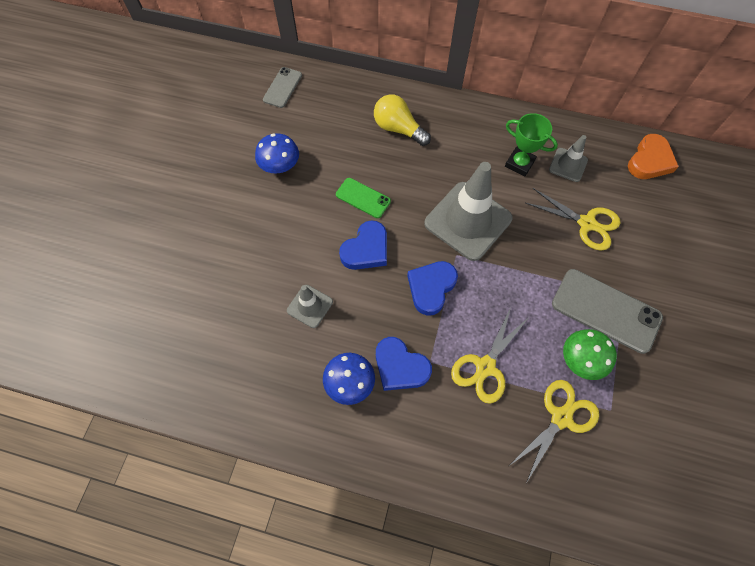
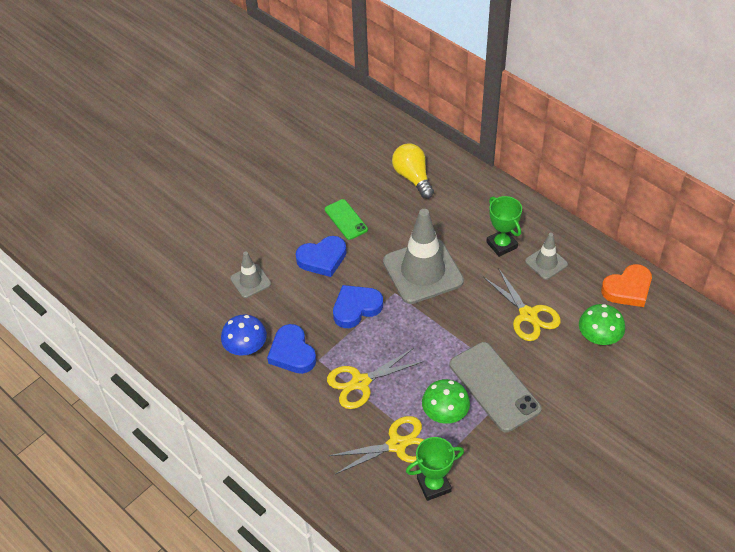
camera: 30 degrees right, 15 degrees down
(280, 165) = (294, 169): blue mushroom -> none
(282, 87) = (336, 110): grey phone -> none
(621, 443) = (434, 485): none -> green trophy
(657, 217) = (599, 336): none -> green mushroom

